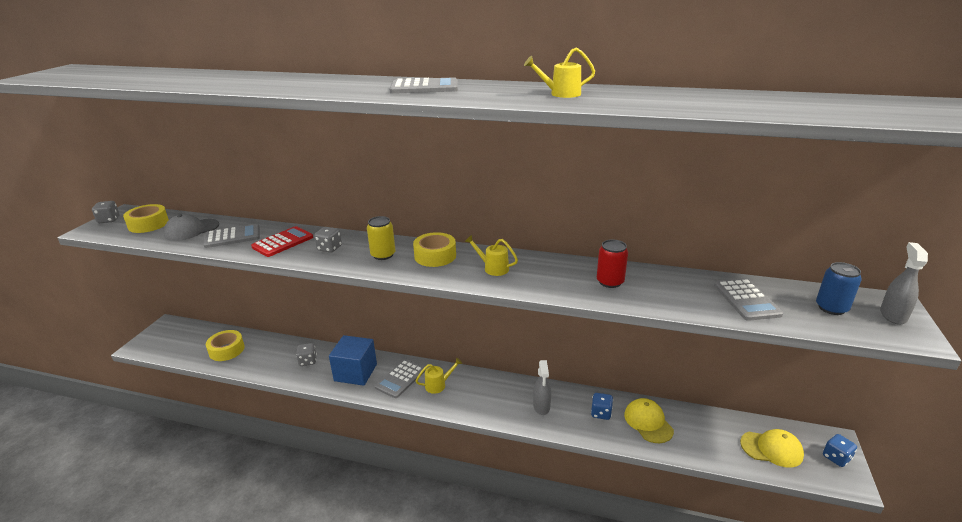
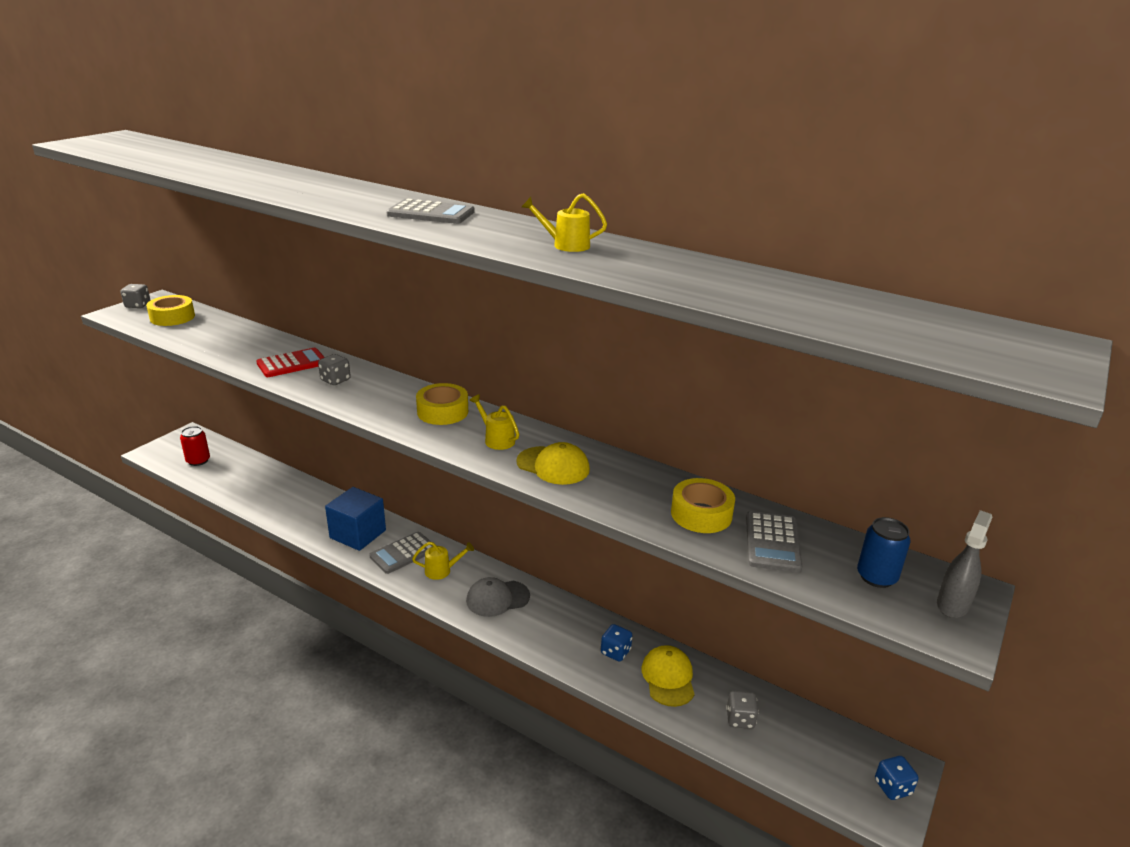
camera: 15 degrees right, 0 degrees up
(191, 230) = (210, 332): grey cap -> grey cap (497, 598)
(227, 350) = (235, 476): yellow tape -> yellow tape (701, 514)
(232, 237) = (245, 347): grey calculator -> none
(308, 361) = (313, 509): grey dice -> grey dice (740, 719)
(383, 255) = (387, 399): yellow can -> none
(541, 406) = (547, 626): grey spray bottle -> none
(610, 282) = (620, 484): red can -> red can (198, 461)
(771, 449) = (810, 752): yellow cap -> yellow cap (553, 466)

